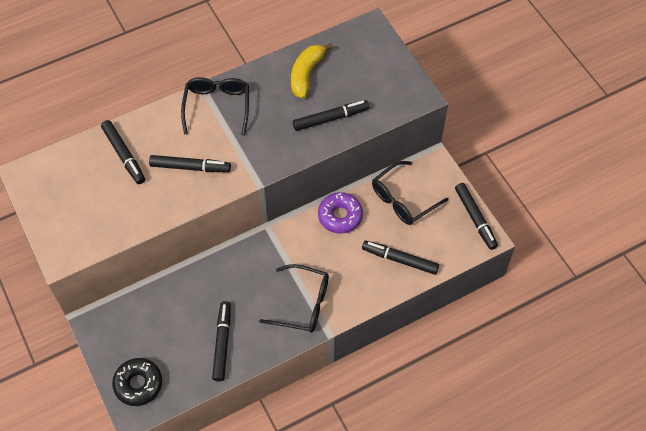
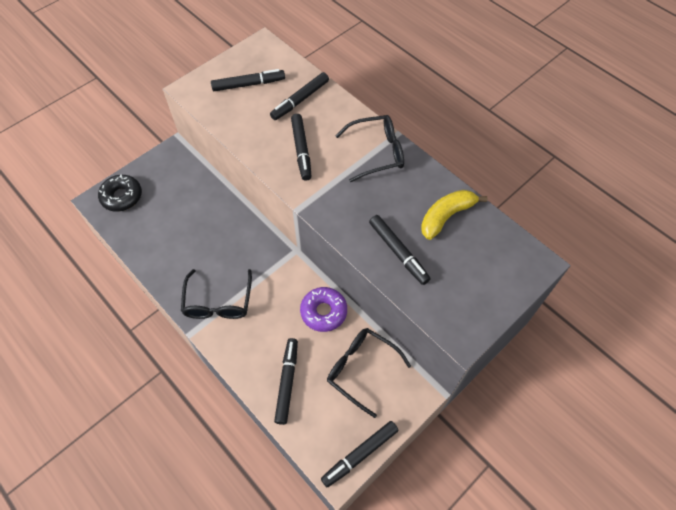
camera: 75 degrees right, 0 degrees up
(222, 343) = (168, 246): black marker -> black marker (248, 84)
(306, 74) = (446, 216): yellow banana -> yellow banana turned 45 degrees counterclockwise

